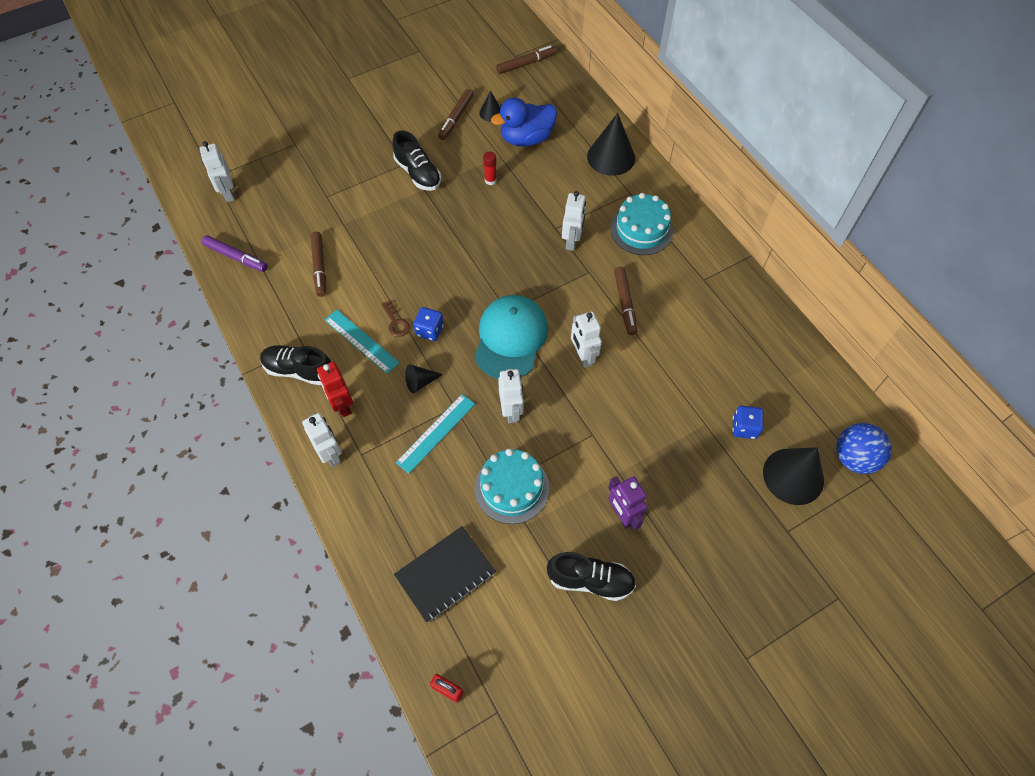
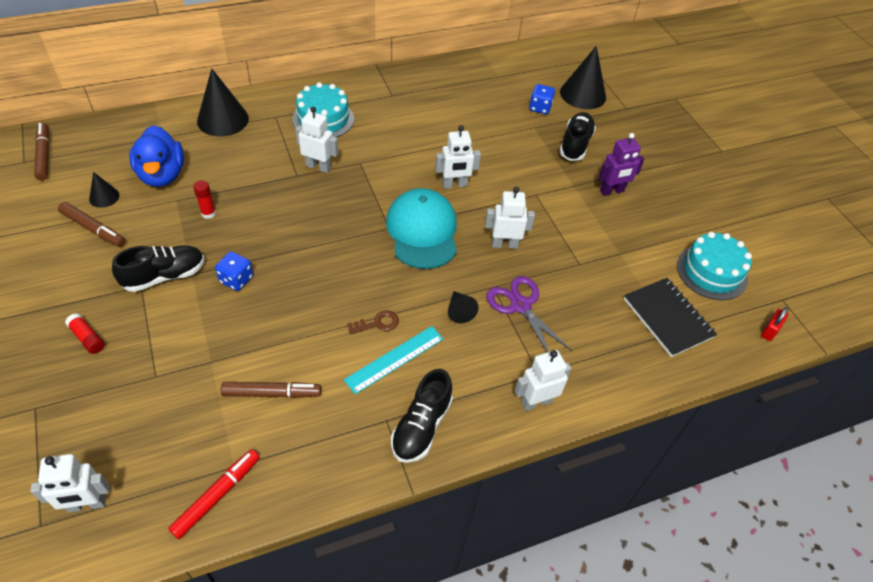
camera: 85 degrees left, 10 degrees down
(236, 257) = (217, 495): purple marker -> red marker
(342, 405) = (476, 385): red robot -> none
(353, 150) = (87, 338): none -> red glue stick
(429, 330) = (396, 295): blue dice -> blue dice (236, 279)
(436, 432) = (520, 306): turquoise ruler -> purple scissors
(510, 338) = (422, 231): turquoise cap -> turquoise cap turned 60 degrees clockwise
(511, 488) = (584, 257): turquoise cake -> turquoise cake (711, 272)
(590, 580) = (668, 221): black shoe -> black shoe (575, 145)
(625, 303) = (404, 147): brown marker -> none
(854, 458) = (570, 63): blue ball -> none

